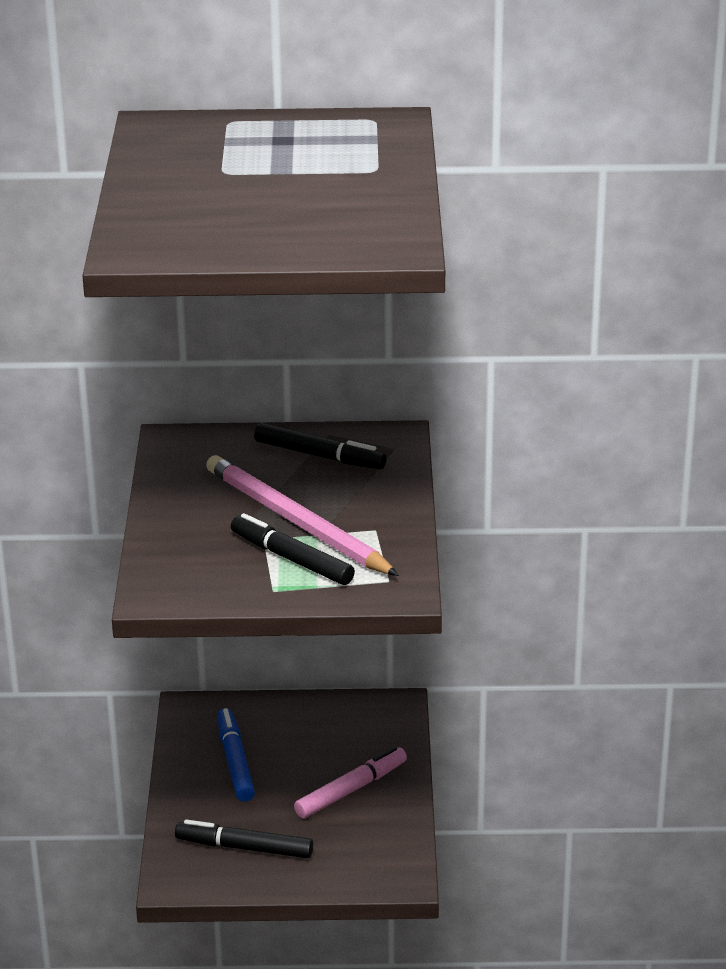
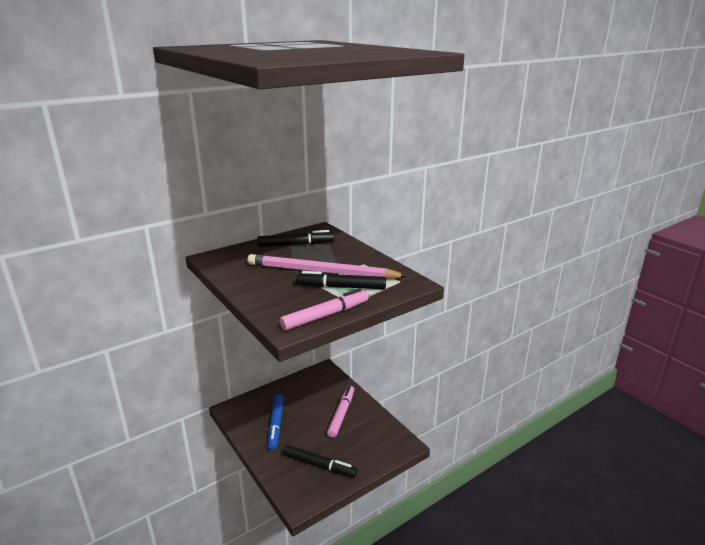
camera: 35 degrees left, 5 degrees down
(218, 595) = (326, 315): none -> pink marker
(235, 761) = (276, 425): blue marker -> blue marker turned 135 degrees counterclockwise
(244, 847) = (319, 465): black marker -> black marker turned 135 degrees counterclockwise

